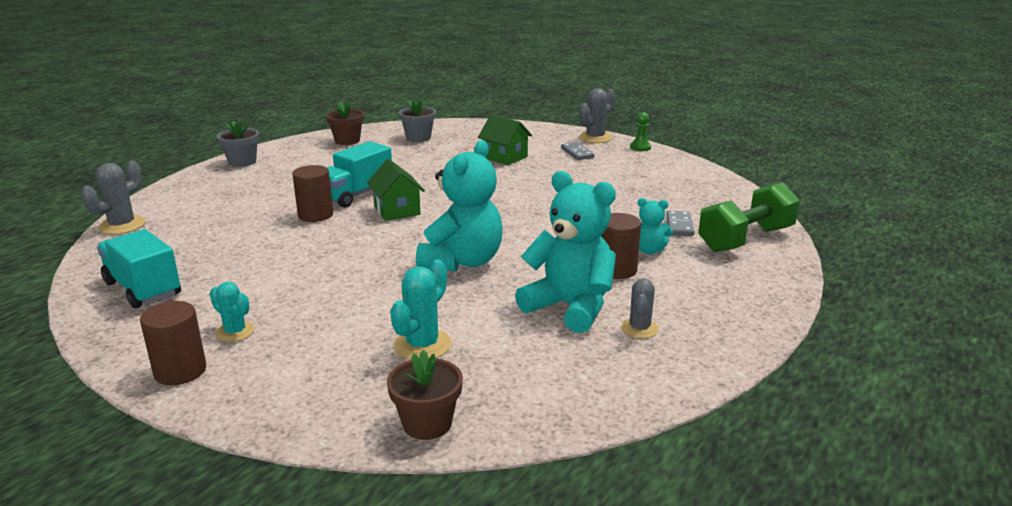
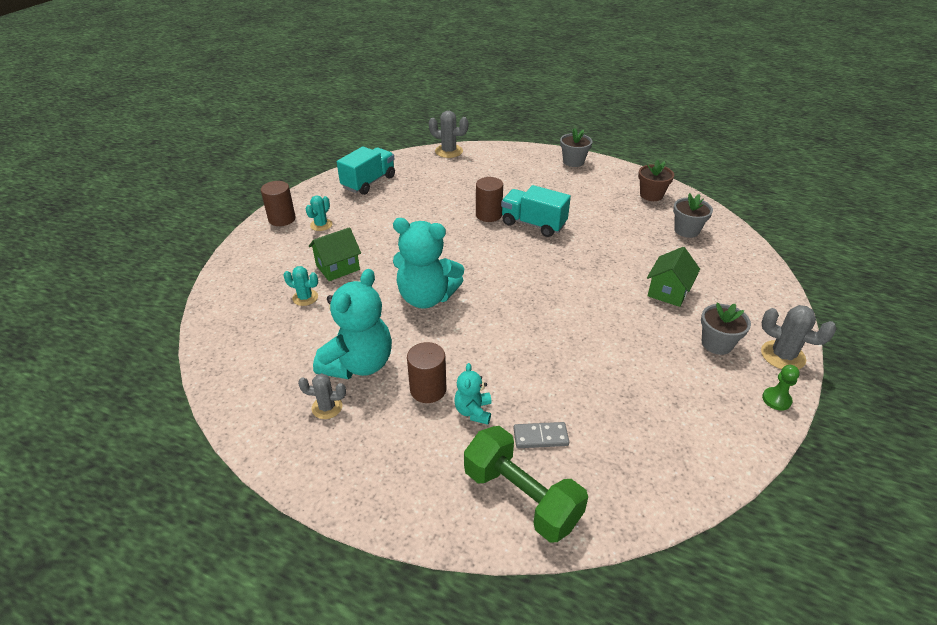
camera: 80 degrees right, 15 degrees up
(397, 210) = (510, 249): green house -> green house (337, 267)
(422, 345) = (305, 297): turquoise cactus -> turquoise cactus, size x0.67
(427, 423) = (220, 314): brown flower pot -> none
(577, 153) = (717, 344): grey domino -> grey flower pot

